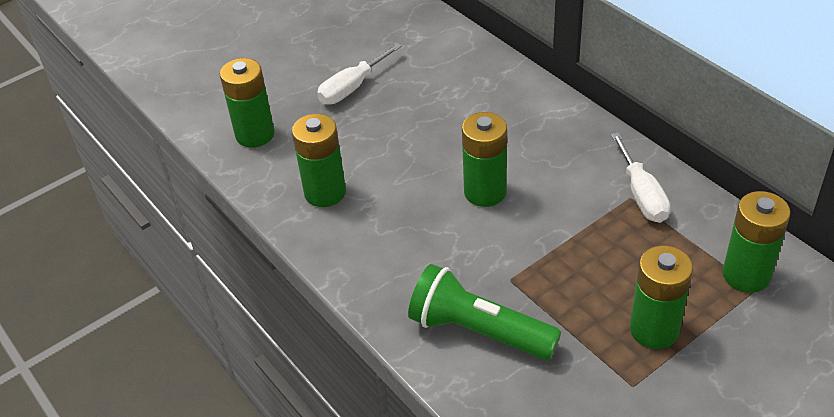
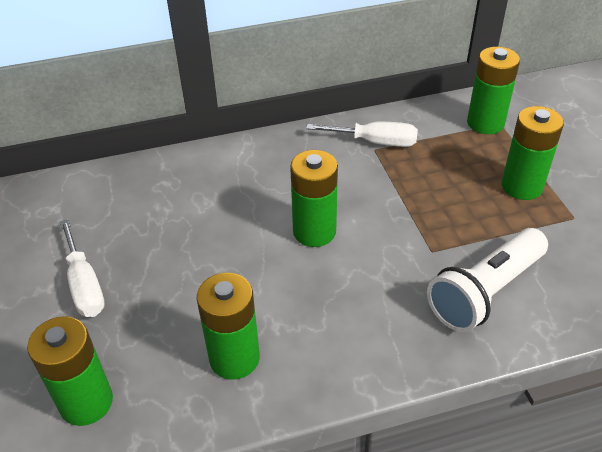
camera: 70 degrees left, 0 degrees up
(478, 331) = (485, 292): green flashlight -> white flashlight

